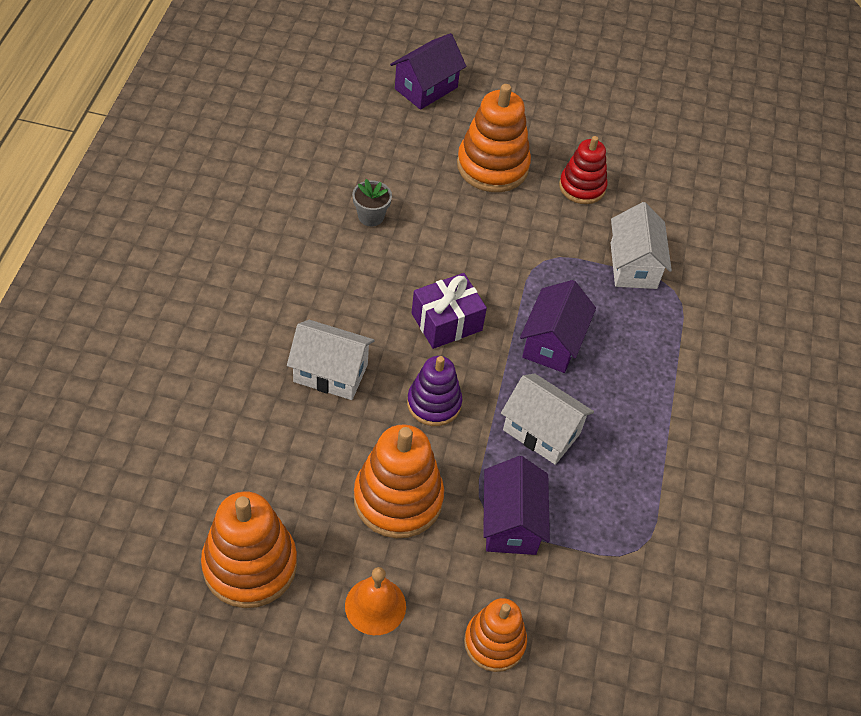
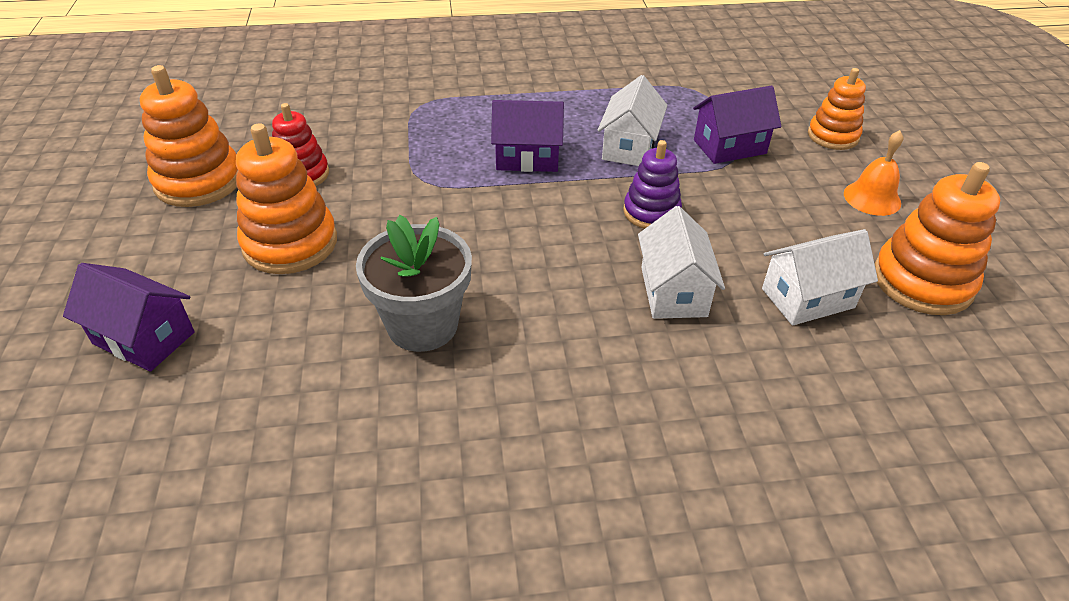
camera: 105 degrees left, 10 degrees down
(371, 216) = (422, 325): grey flower pot -> grey flower pot, size x2.00
(398, 498) = (768, 210): orange stacking toy -> orange stacking toy (199, 181)
(446, 322) = (547, 226): purple gift -> none
(633, 265) = (401, 129): white house -> white house (807, 298)

